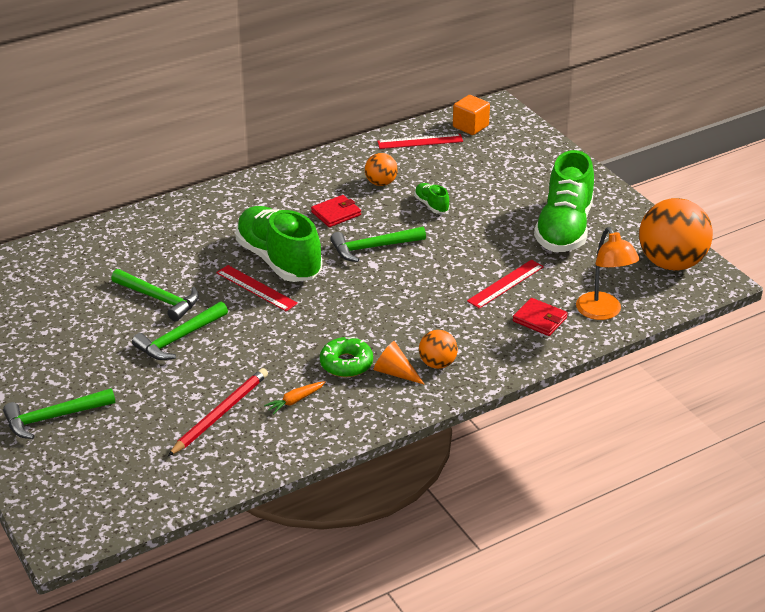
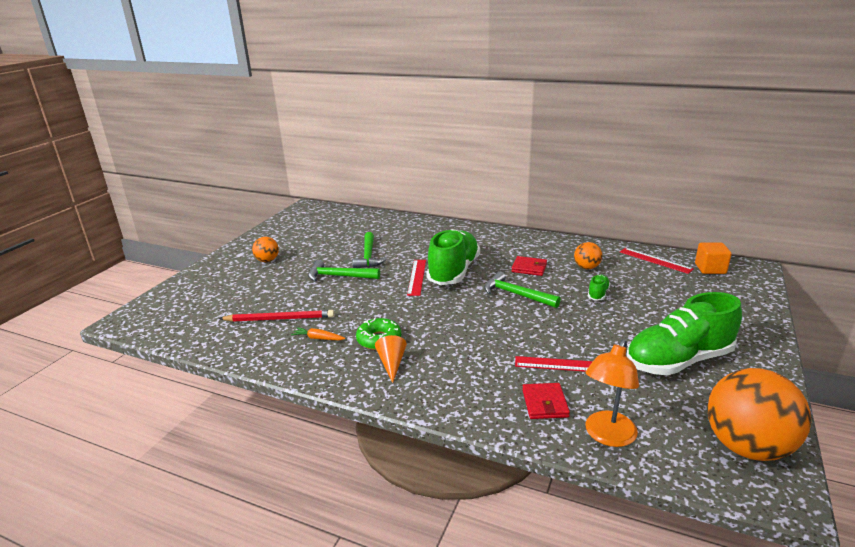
camera: 55 degrees right, 10 degrees down
(54, 417) = (232, 274): green hammer -> none
(437, 364) = (424, 378): orange ball -> orange ball (267, 260)

